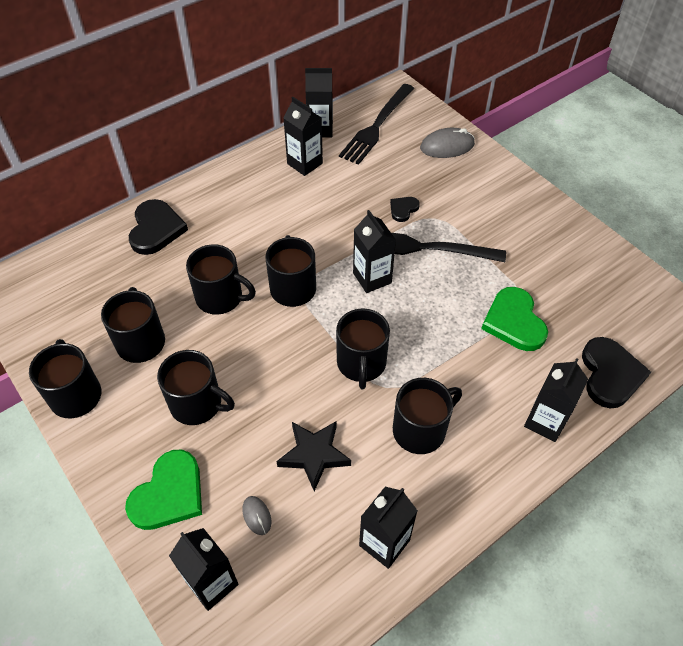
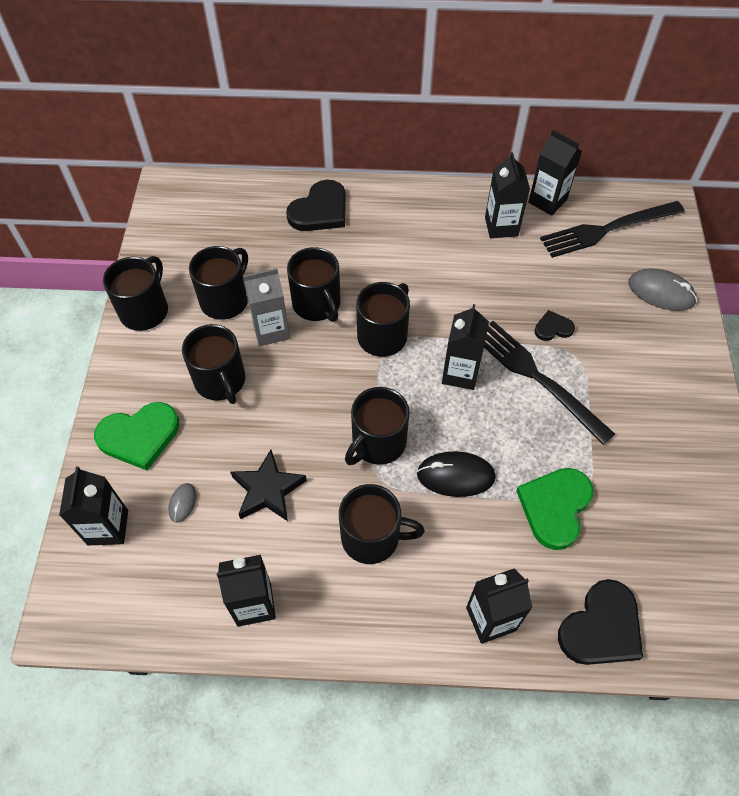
camera: 40 degrees right, 5 degrees up
(202, 339) = (271, 330): none -> grey carton
(434, 347) = (455, 476): none -> black mouse

